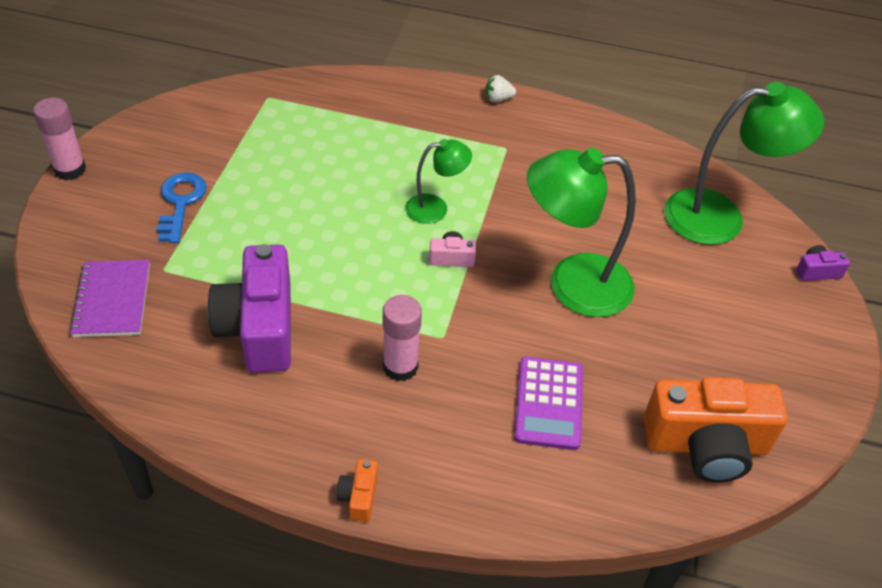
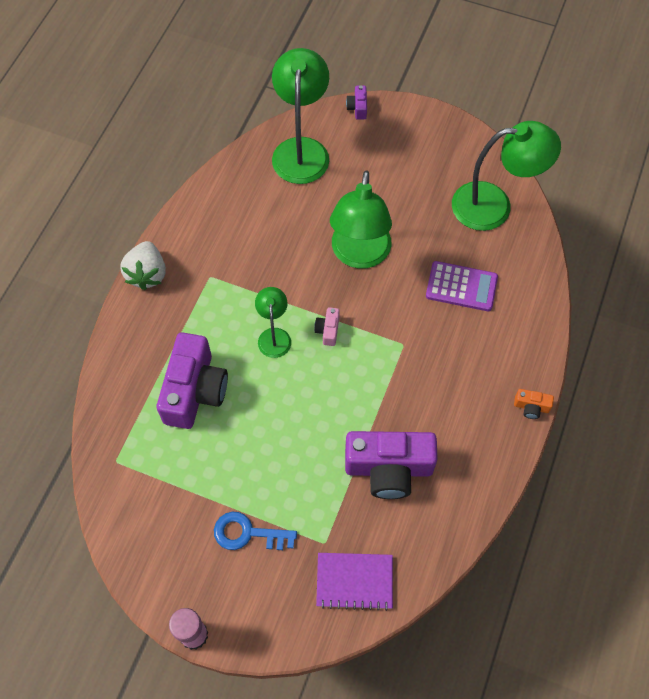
camera: 80 degrees left, 15 degrees up
(355, 147) = (195, 391): none -> purple camera
(400, 366) = (428, 374): pink glue stick -> none
(498, 99) = (147, 274): white strawberry -> white strawberry, size x1.91
(706, 445) = (494, 206): orange camera -> green lamp

